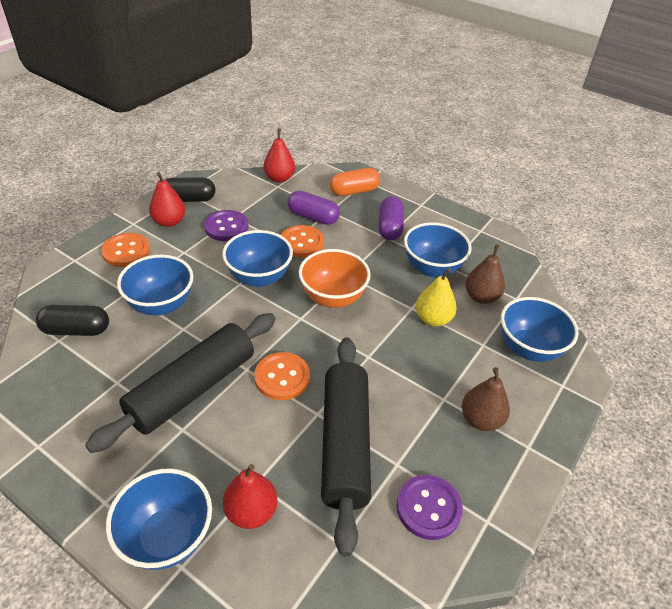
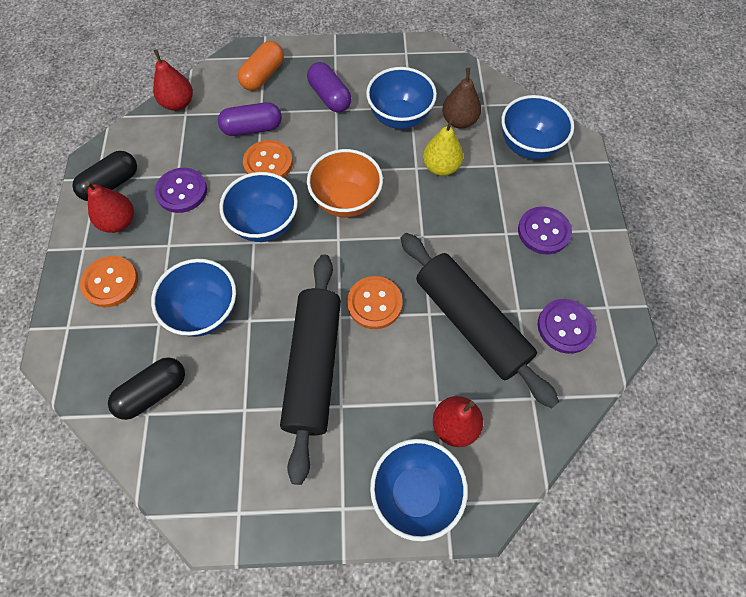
camera: 35 degrees left, 20 degrees up
(481, 419) = (543, 231): brown pear -> purple button

